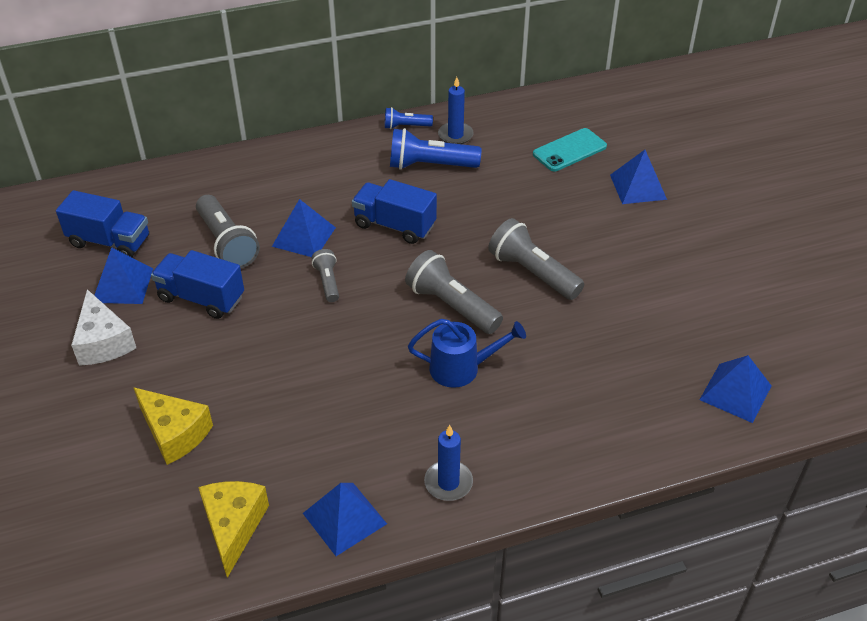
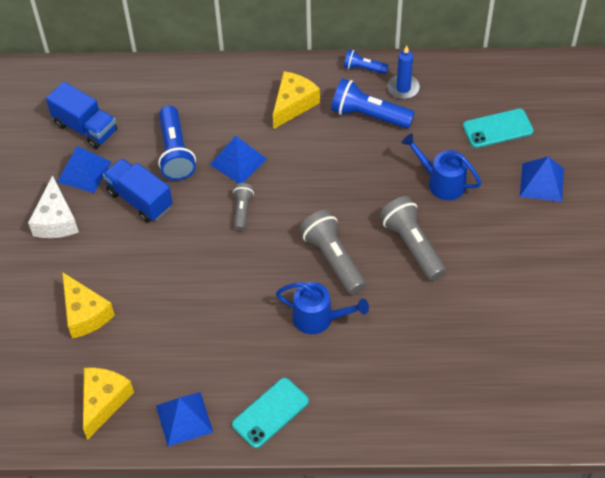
camera: 20 degrees right, 10 degrees up
(227, 243) = (175, 152): grey flashlight -> blue flashlight
(344, 172) = (293, 104): none -> yellow cheese
(394, 225) = (316, 169): blue truck -> none
(448, 483) = (270, 412): blue candle -> turquoise phone
(535, 208) = (441, 182): none -> blue watering can
(735, 392) = (530, 401): blue pyramid -> none

